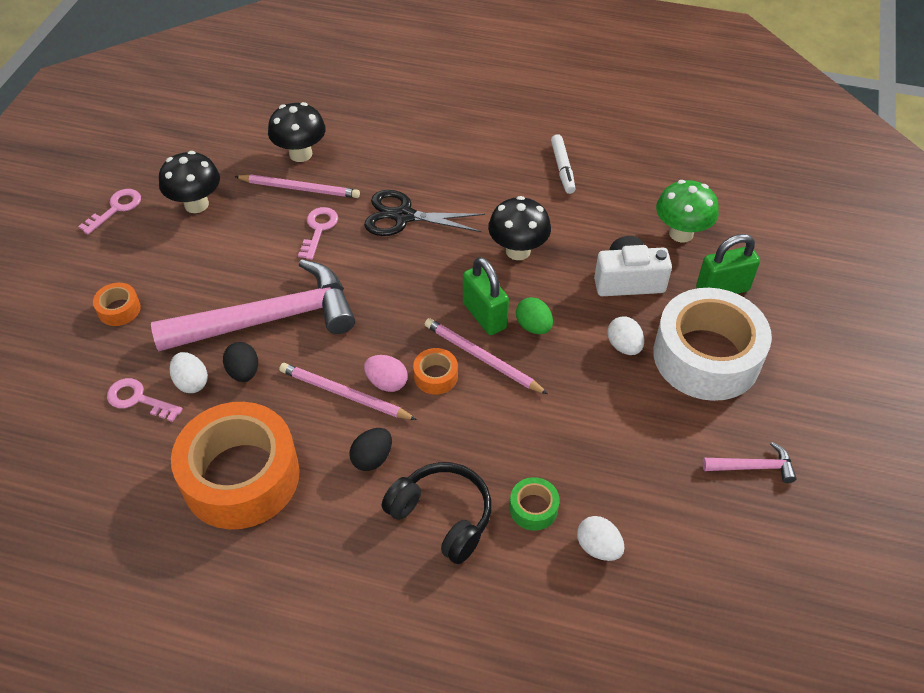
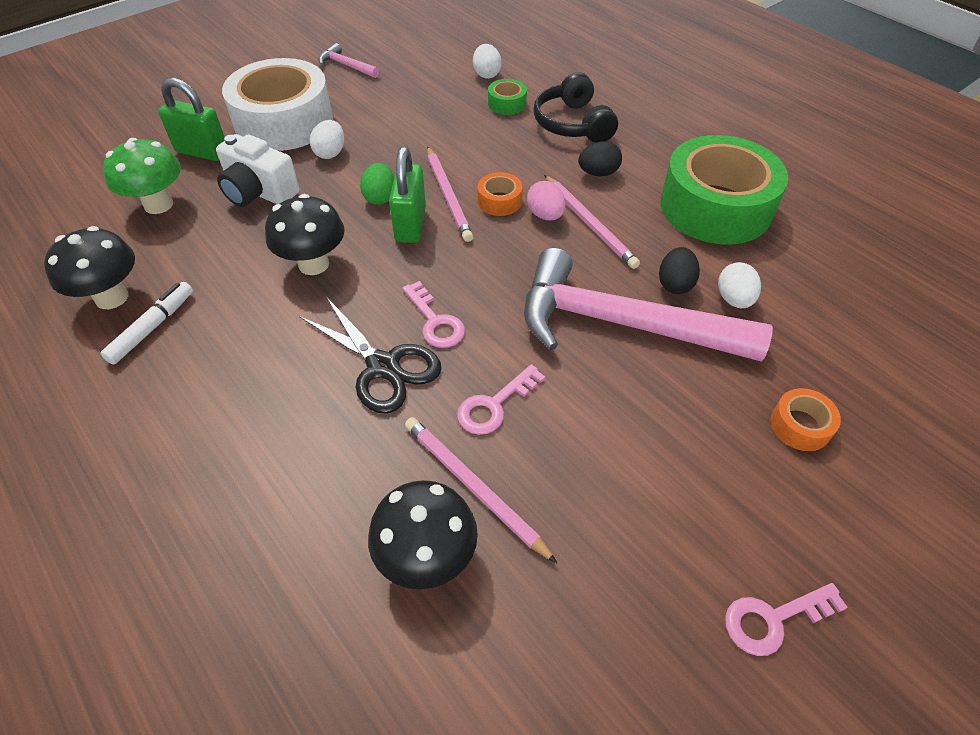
camera: 145 degrees left, 0 degrees up
(138, 399) = (797, 309): pink key -> pink key (435, 321)
(196, 204) = (638, 548): black mushroom -> black mushroom (112, 297)
(241, 476) = (715, 207): orange tape -> green tape

